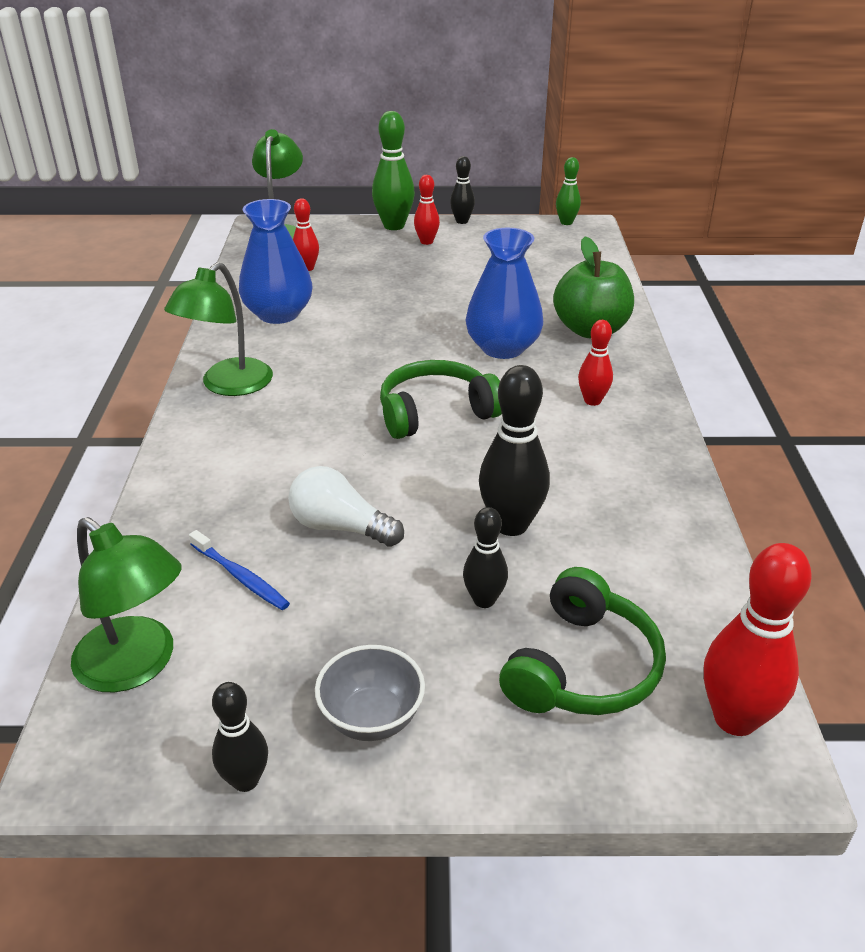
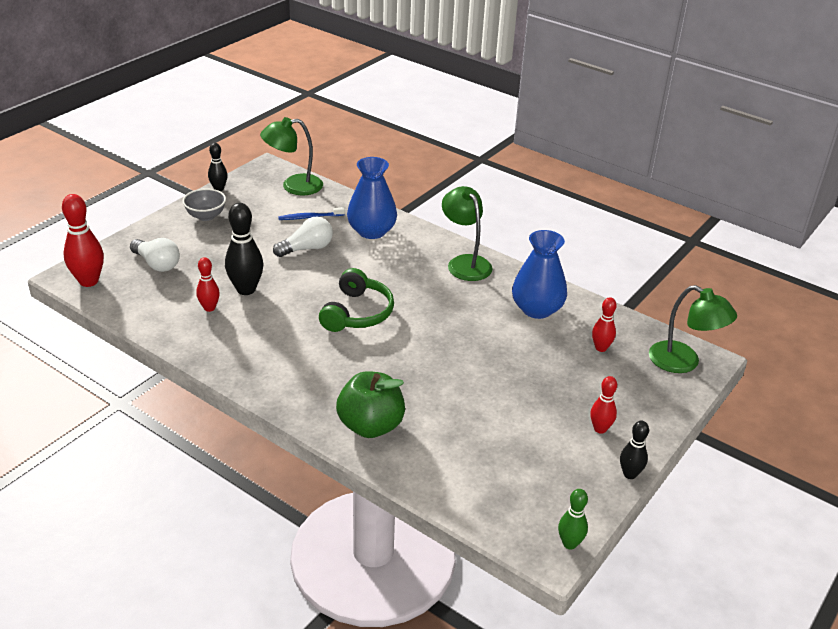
camera: 125 degrees right, 0 degrees up
(394, 226) = (651, 428): green bowling pin -> none
(484, 600) = (217, 261): black bowling pin -> none
(502, 348) = (394, 373): blue vase -> blue vase (371, 231)
(582, 667) = (157, 264): green headphones -> white light bulb
(592, 401) = (297, 372): red bowling pin -> red bowling pin (209, 308)

